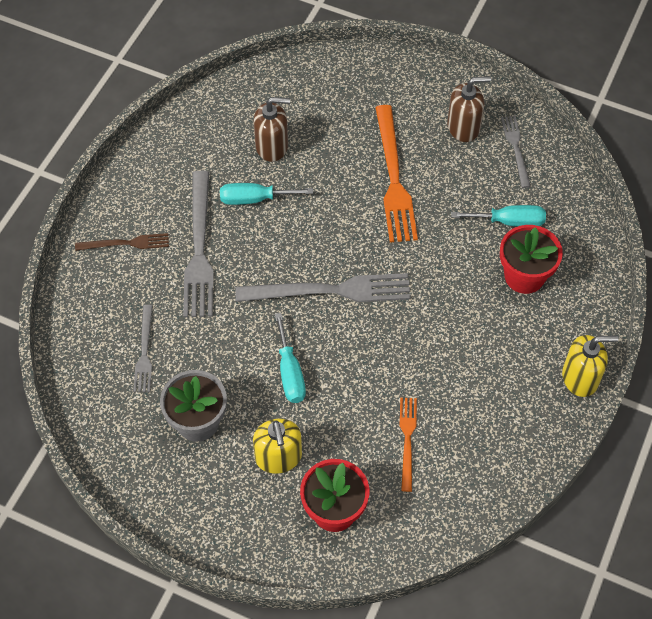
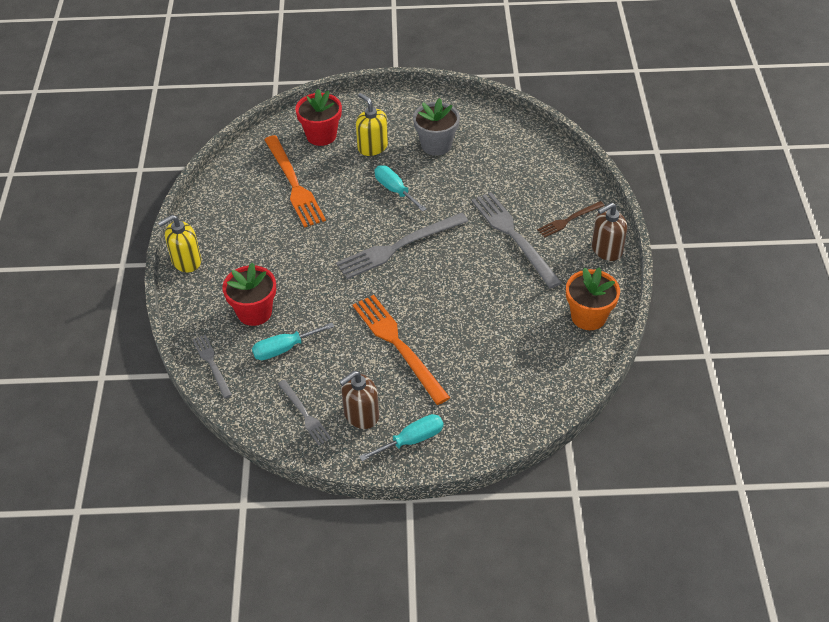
camera: 155 degrees right, 10 degrees down
(144, 352) = (500, 166): grey fork -> grey fork (212, 364)
(193, 131) = (588, 316): none -> orange flower pot
(254, 199) = (499, 285): turquoise screwdriver -> turquoise screwdriver (412, 440)
(272, 146) = (515, 330): brown soap dispenser -> brown soap dispenser (606, 249)
(407, 440) = (294, 184): orange fork -> orange fork, size x1.83

